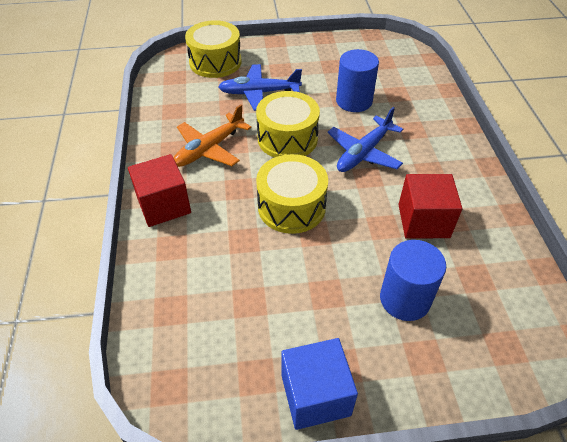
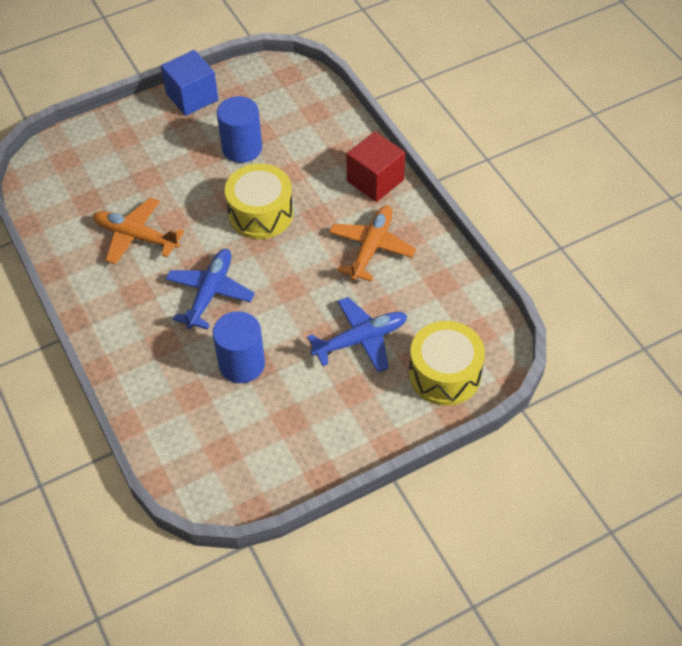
camera: 160 degrees right, 5 degrees up
(287, 138) = (297, 285): yellow drum -> none
(405, 299) = (143, 169): blue cylinder -> blue cylinder (242, 148)
(423, 221) = (136, 236): red cube -> orange plane

